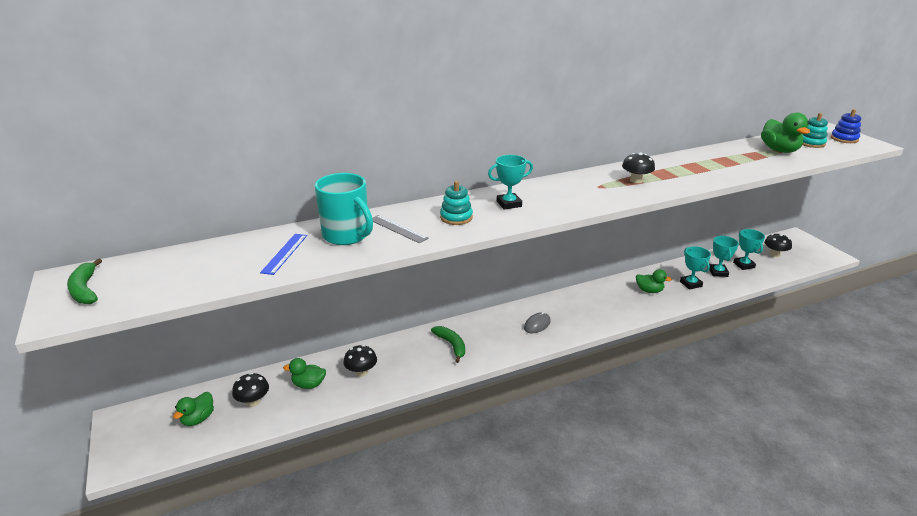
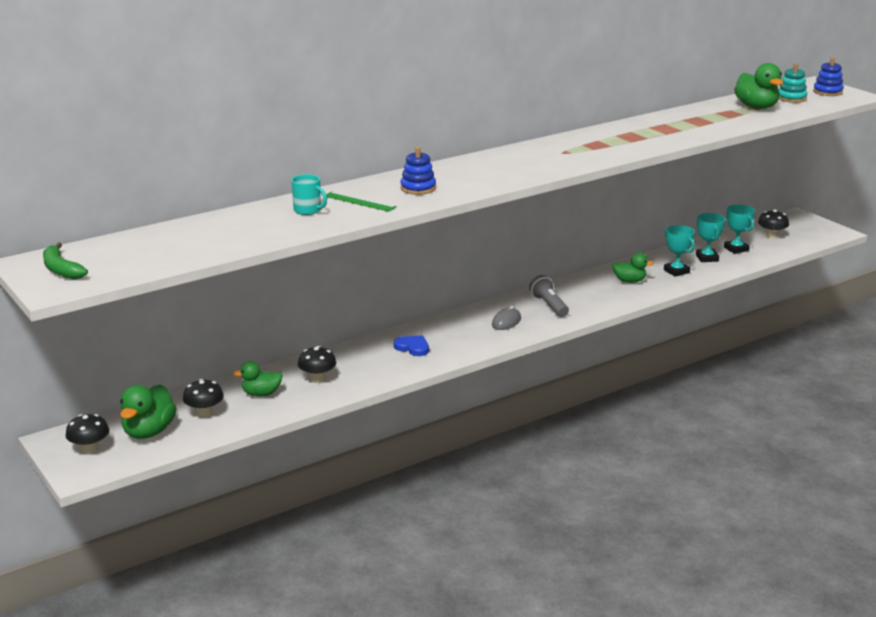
camera: 10 degrees left, 5 degrees down
(198, 419) = (149, 432): green duck -> green duck, size x1.55
(284, 253) = (250, 229): blue ruler -> none
(347, 235) = (308, 210): turquoise mug -> turquoise mug, size x0.54
(398, 229) = (359, 201): grey ruler -> green ruler
(451, 345) = (412, 347): green banana -> blue heart
(456, 217) = (418, 188): turquoise stacking toy -> blue stacking toy
(509, 204) = (470, 173): turquoise trophy -> none
(576, 310) = (549, 305): none -> grey flashlight
(636, 180) = (602, 144): black mushroom -> black mushroom (89, 449)

